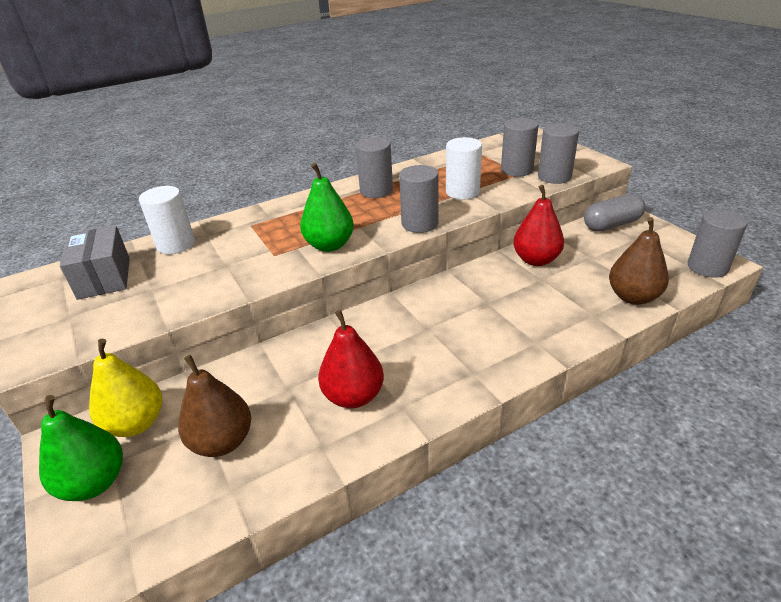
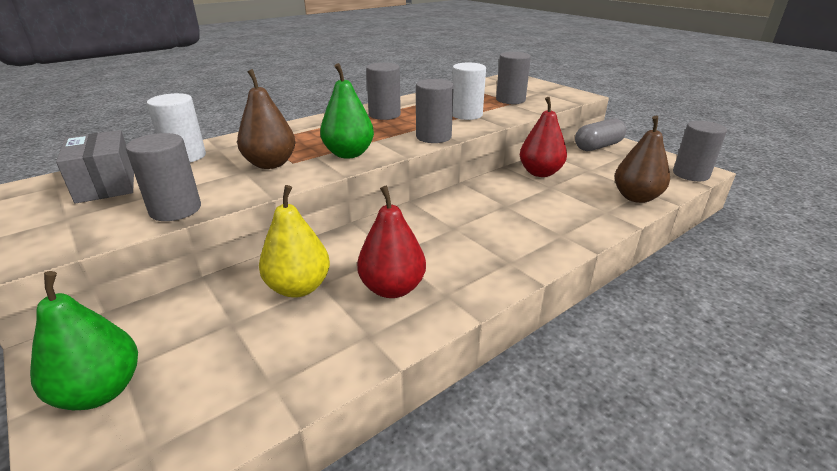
camera: 10 degrees left, 5 degrees down
(136, 423) = (149, 328): yellow pear -> yellow pear (298, 287)
(222, 441) = (254, 339): brown pear -> brown pear (270, 164)
(554, 177) = (545, 104): grey cylinder -> grey cylinder (175, 209)

